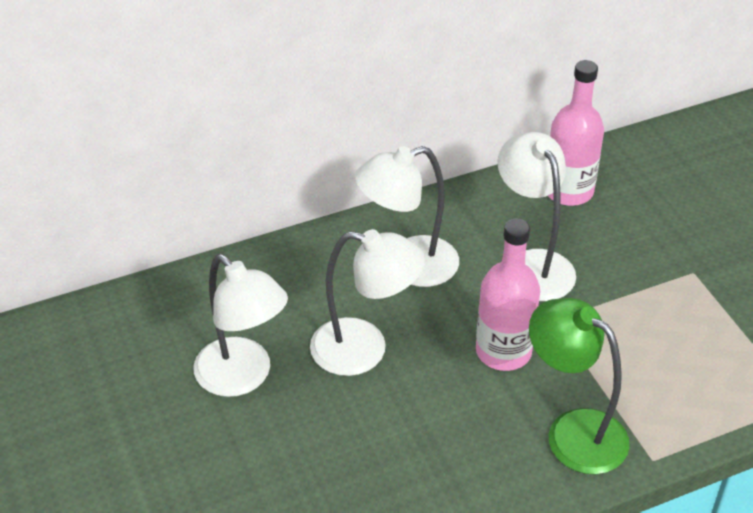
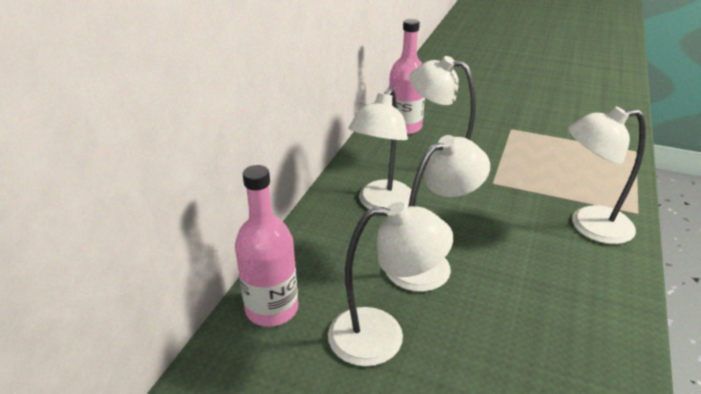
camera: 45 degrees left, 10 degrees down
(503, 351) = (497, 212): pink bottle -> pink bottle (272, 309)
(573, 431) = (589, 226): green lamp -> white lamp

